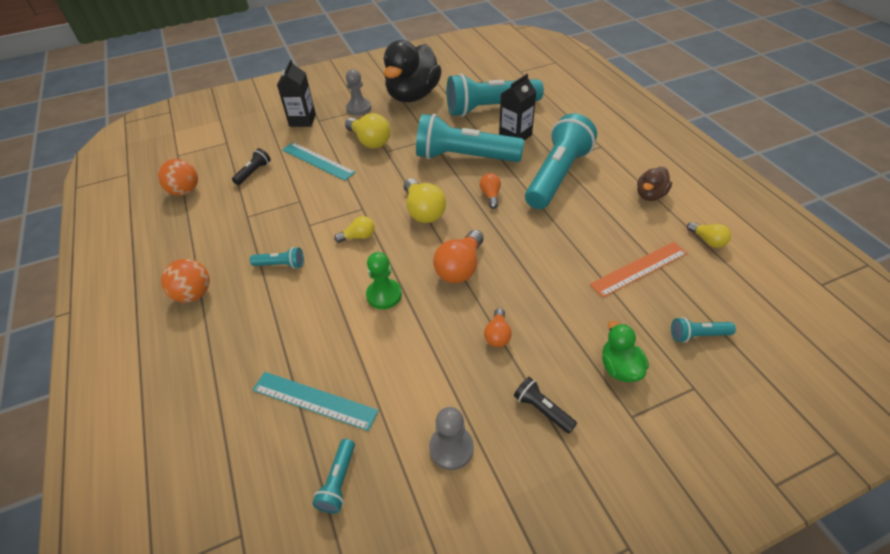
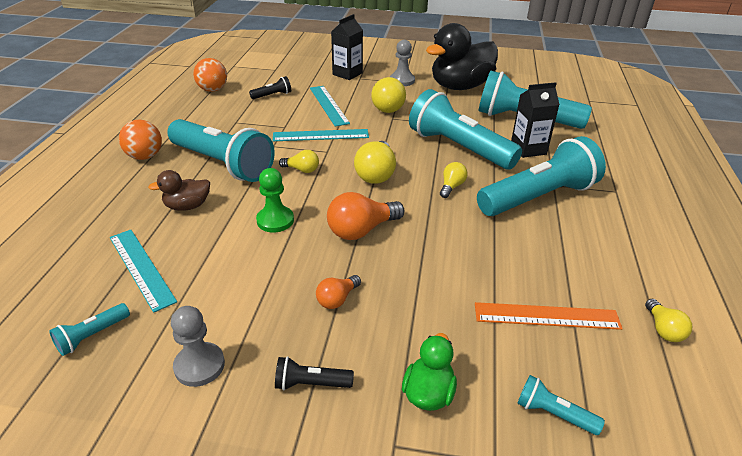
camera: 30 degrees right, 10 degrees down
(281, 264) = (223, 164): turquoise flashlight -> turquoise flashlight, size x2.43
(341, 195) = (321, 135): none -> turquoise ruler
(490, 195) = (451, 187): orange light bulb -> yellow light bulb
(542, 410) = (311, 384): black flashlight -> black flashlight turned 75 degrees counterclockwise
(650, 195) = (631, 256): brown duck -> brown duck (187, 206)

